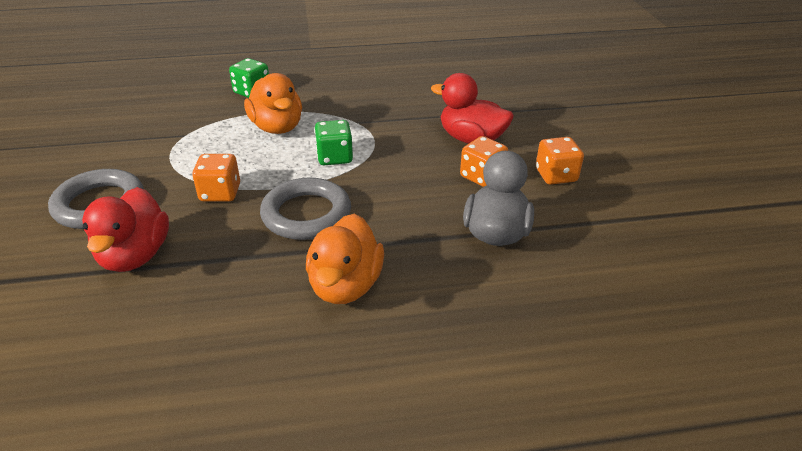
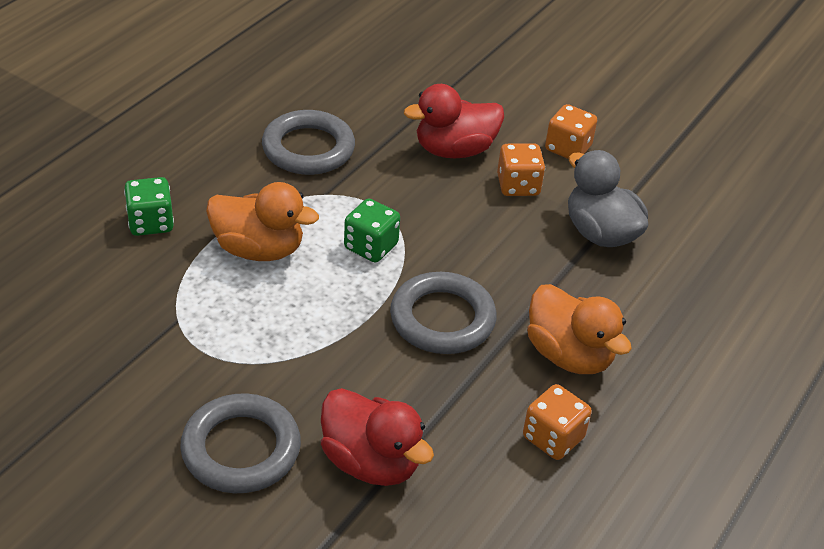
camera: 50 degrees left, 5 degrees up
(220, 193) = (333, 354): orange dice -> orange dice (553, 438)
(385, 99) = (308, 149): none -> grey ring

